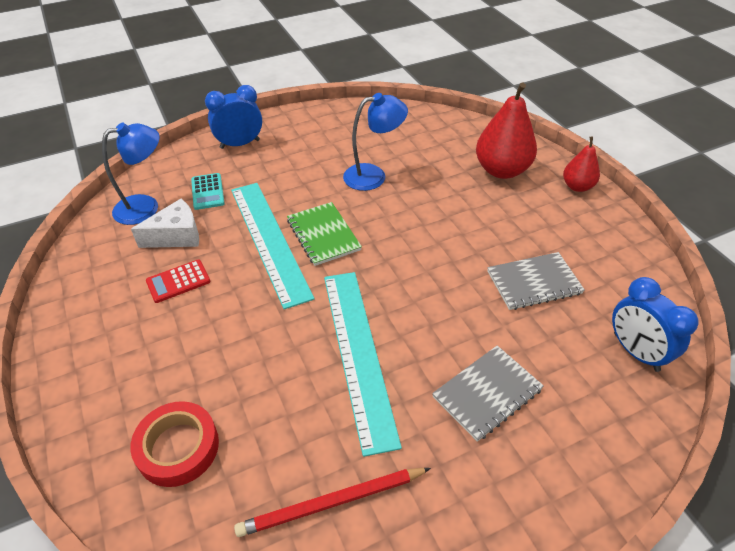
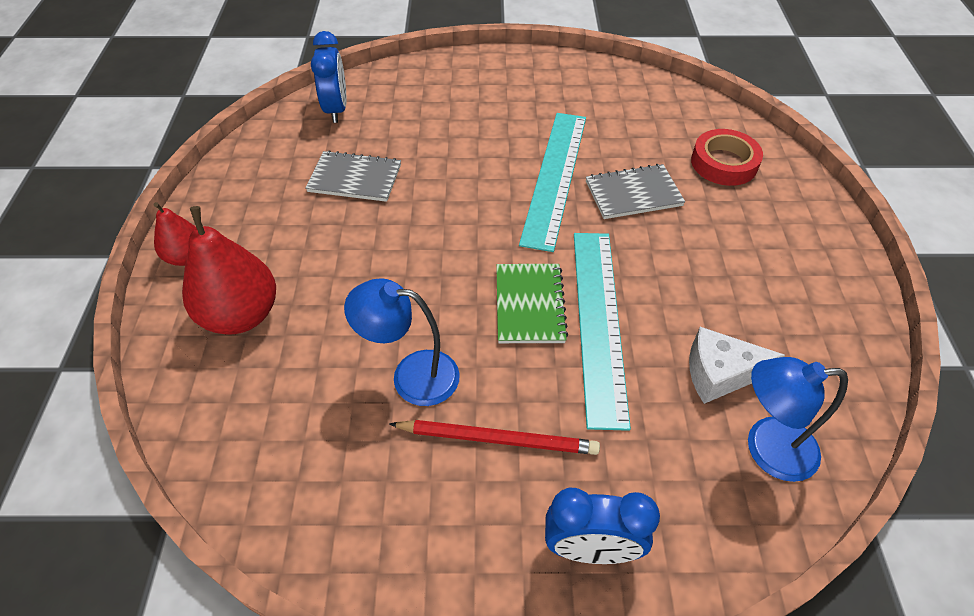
camera: 155 degrees left, 5 degrees up
(178, 281) = (719, 305): red calculator -> none
(207, 192) = (667, 443): turquoise calculator -> none
(331, 503) = (618, 105): red pencil -> red pencil (498, 439)
(487, 393) = (471, 122): grey notebook -> grey notebook (633, 193)

